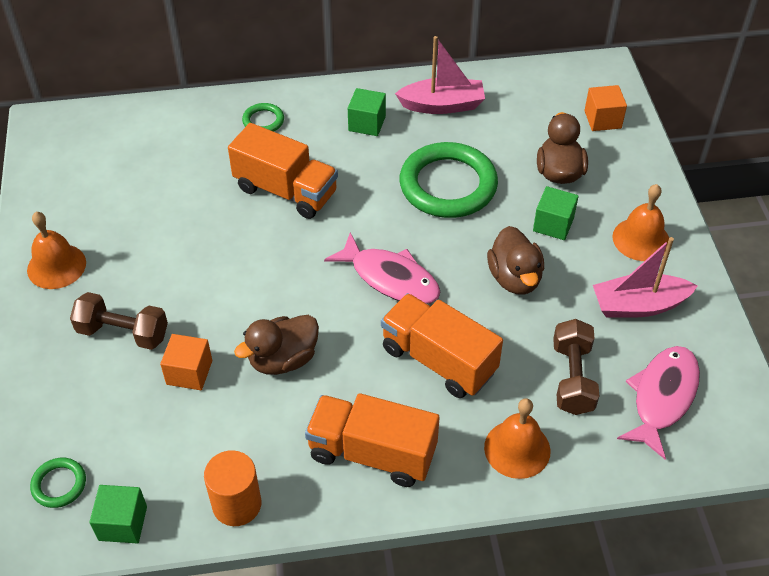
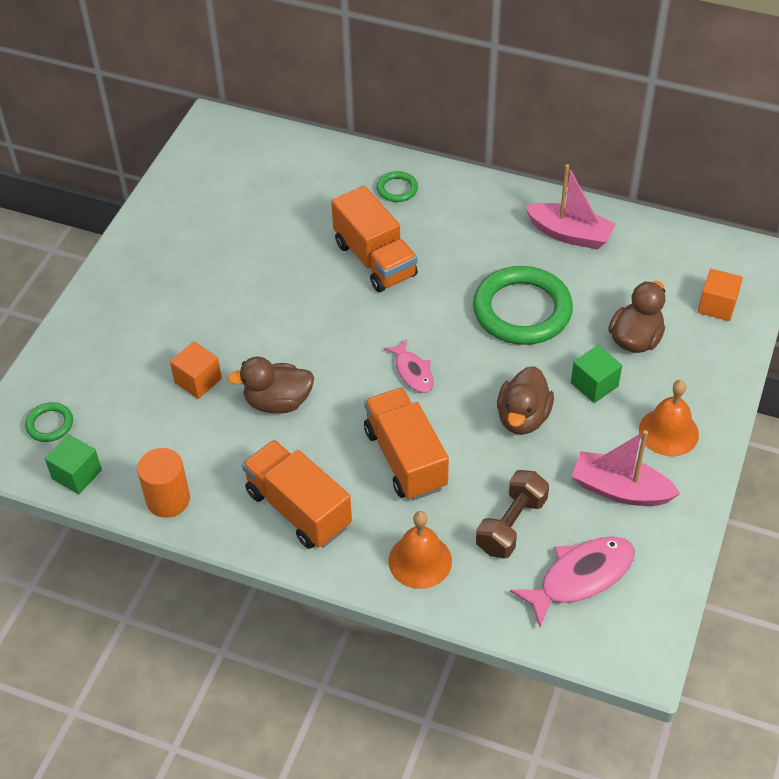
camera: 30 degrees right, 0 degrees up
(56, 266) = (150, 251): orange bell -> none
(123, 333) = (167, 326): brown dumbbell -> none
(367, 123) = (487, 225): green cube -> none
(390, 278) = (413, 372): pink fish -> pink fish, size x0.60

